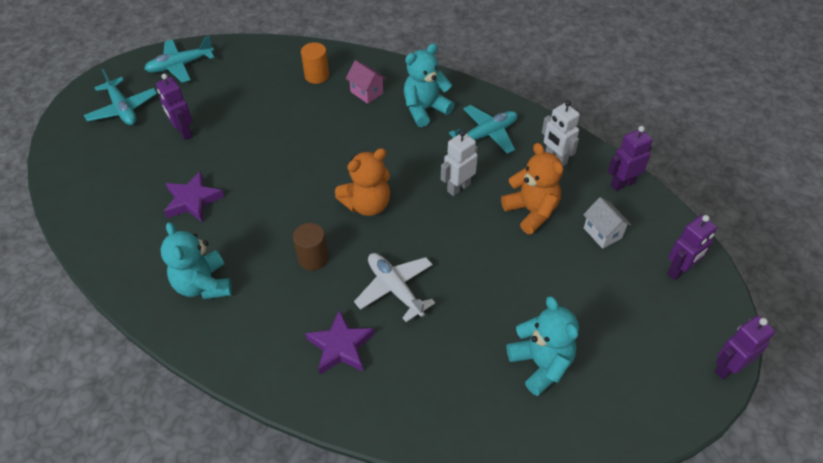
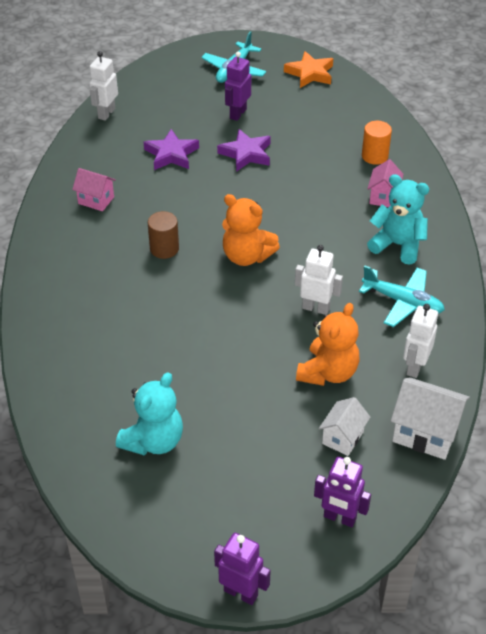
camera: 60 degrees right, 5 degrees down
(85, 225) = (106, 113): none -> white robot
(180, 65) = (310, 73): turquoise plane -> orange star
(203, 285) = (96, 200): turquoise teddy bear -> pink house
(341, 346) = (90, 303): purple star -> purple star (246, 154)
(395, 289) = (168, 312): white plane -> none
(622, 184) = (425, 433): purple robot -> white house

